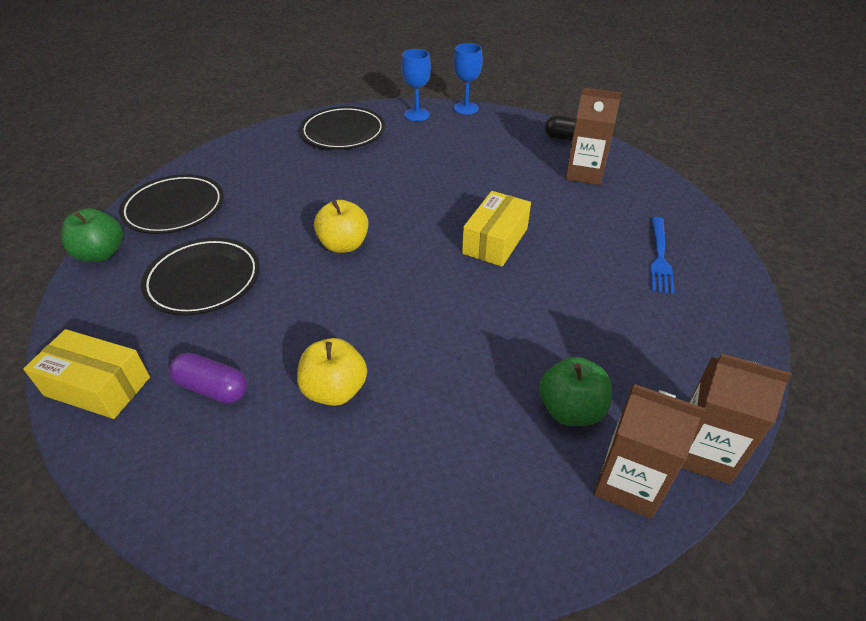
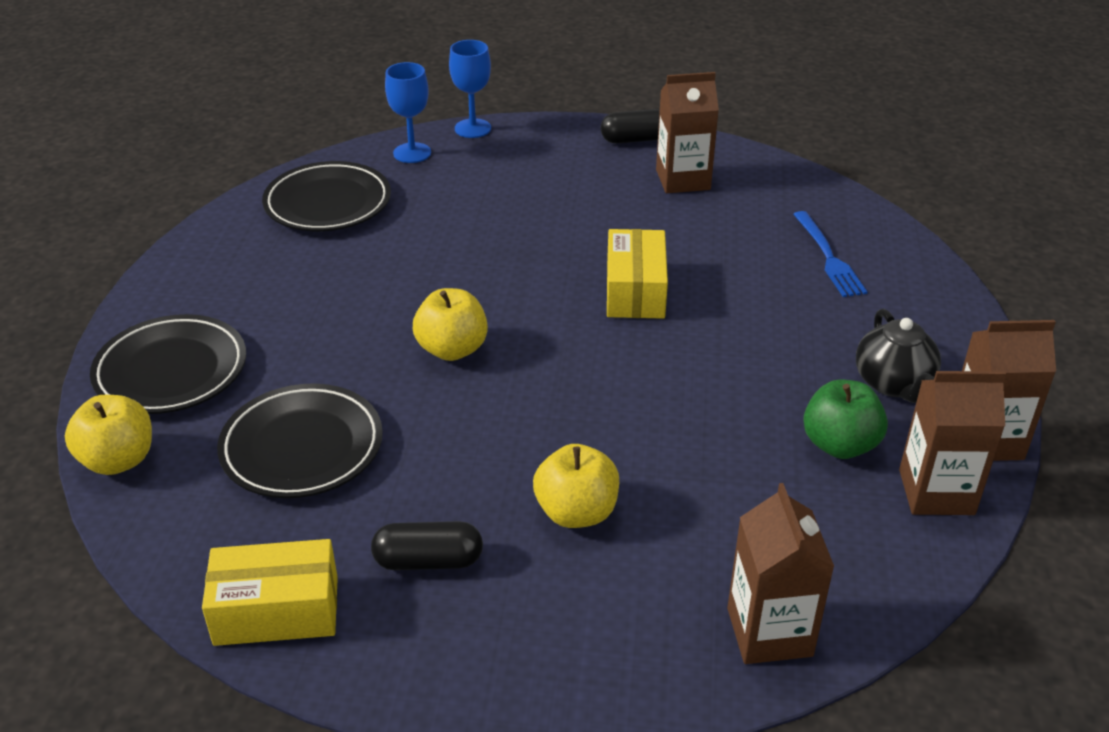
camera: 25 degrees left, 5 degrees down
(101, 254) = (118, 460): green apple -> yellow apple
(212, 388) = (428, 561): purple capsule -> black capsule
(403, 551) = (769, 632): none -> brown carton
(650, 374) = (893, 384): none -> black teapot

